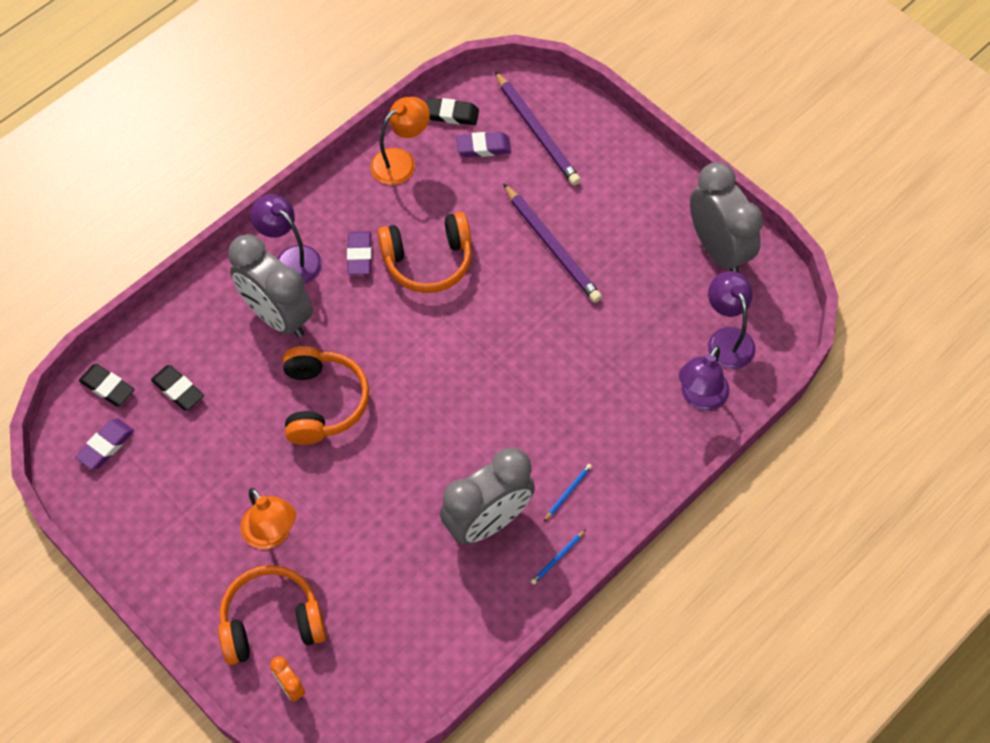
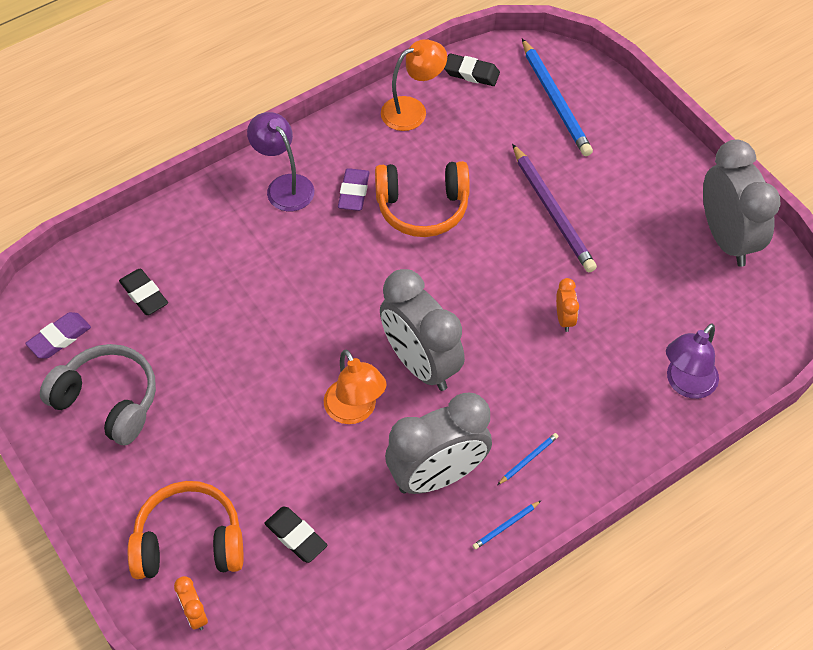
camera: 10 degrees right, 5 degrees down
(107, 387) = (74, 281): black eraser -> black eraser (296, 536)
(166, 500) = (108, 401): none -> grey headphones
(272, 534) = (209, 453): orange lamp -> orange lamp (355, 411)
(277, 316) = (259, 238): grey clock -> grey clock (420, 364)
(322, 402) = (288, 329): orange headphones -> none
(483, 147) = (498, 108): purple eraser -> none
(537, 131) = (555, 100): purple pencil -> blue pencil
(580, 351) = (564, 318): none -> orange clock
(727, 339) = (723, 329): purple lamp -> none

